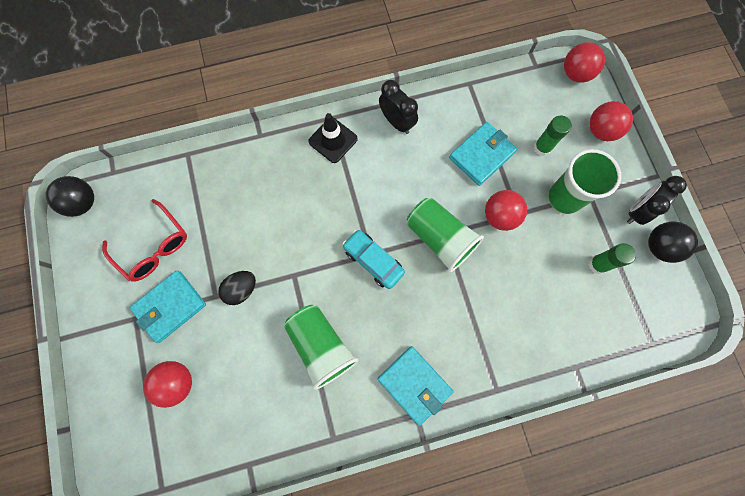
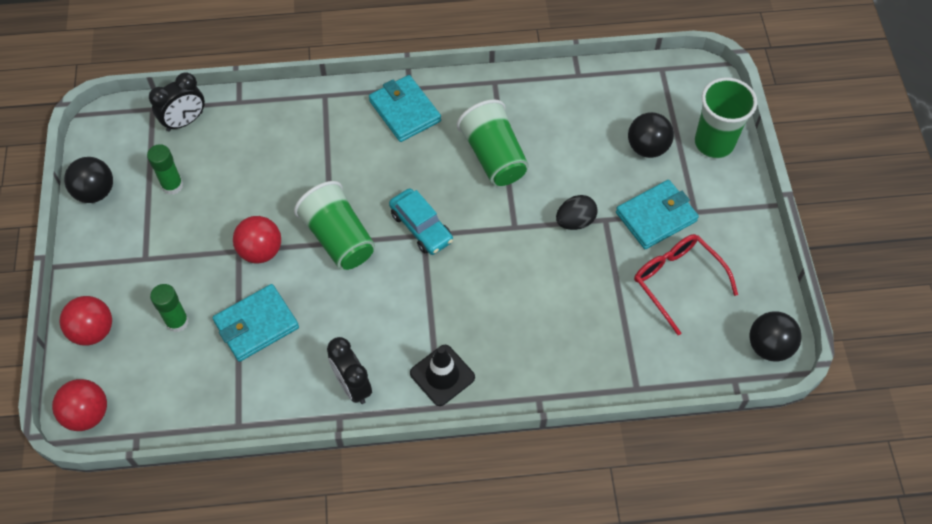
camera: 170 degrees left, 15 degrees down
(177, 382) = (647, 148): red ball -> black ball
(564, 198) = (177, 259): green cup -> green cup (714, 143)
(637, 211) = (99, 232): black clock -> black clock (185, 121)

